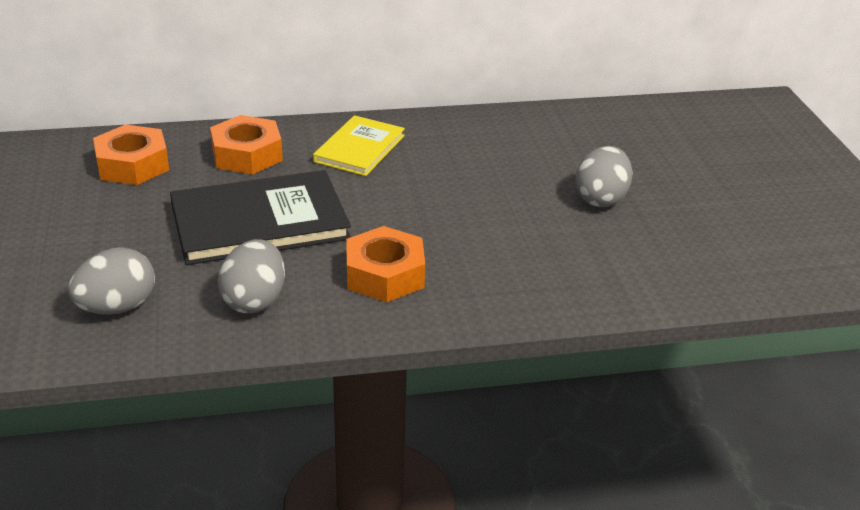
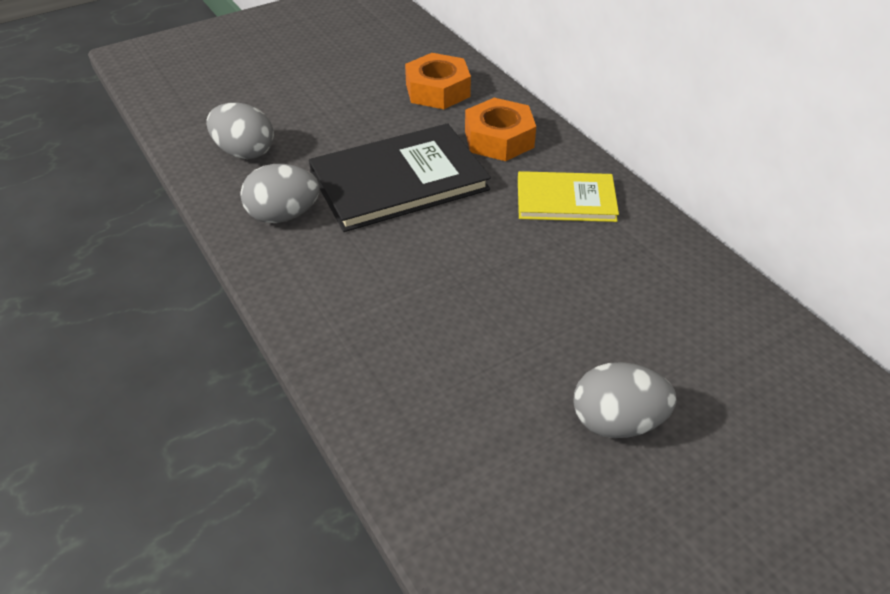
camera: 70 degrees right, 10 degrees up
(259, 222) = (399, 180): black book -> black book turned 75 degrees counterclockwise
(385, 275) = (360, 281): orange nut -> none

